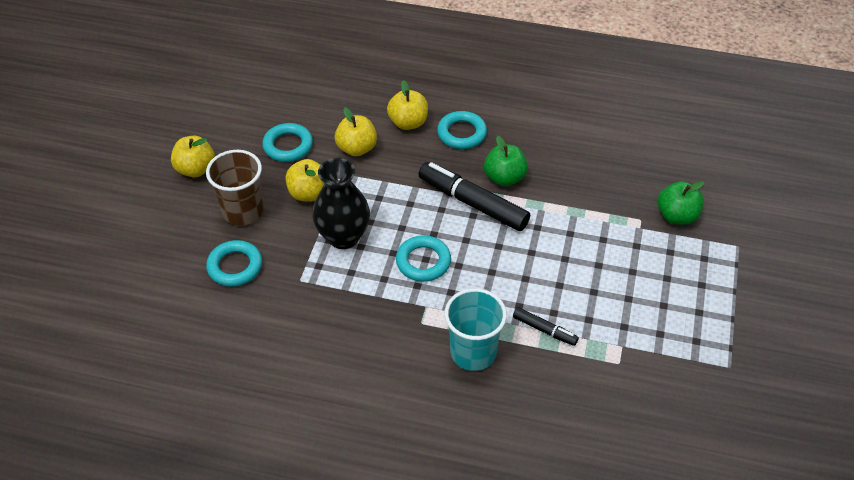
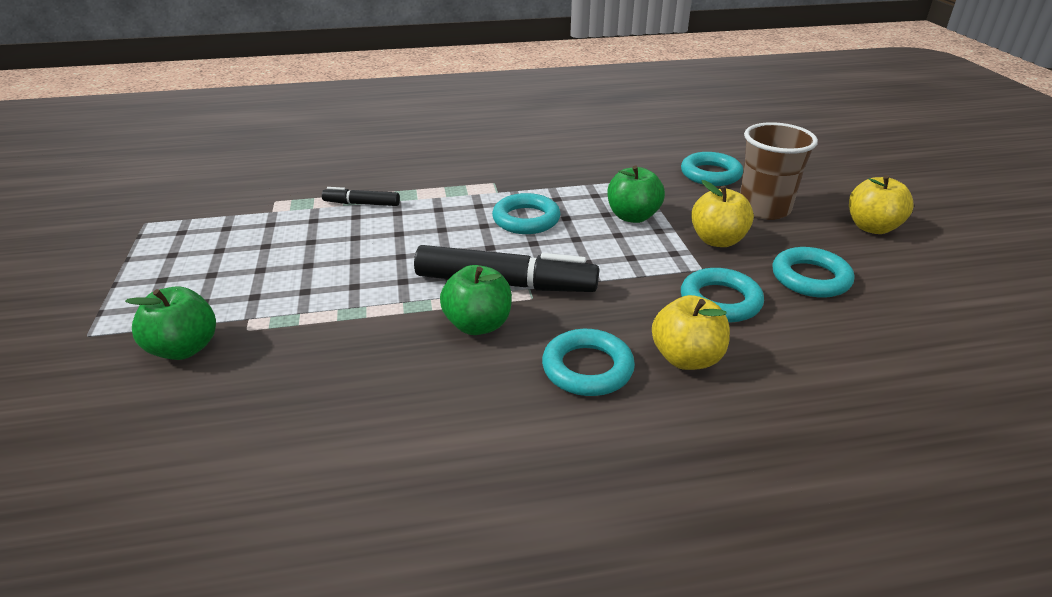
camera: 155 degrees right, 15 degrees down
(343, 237) = (632, 216): black vase -> green apple
(357, 148) = (720, 301): yellow apple -> turquoise ring
(473, 352) = (430, 177): turquoise cup -> none

